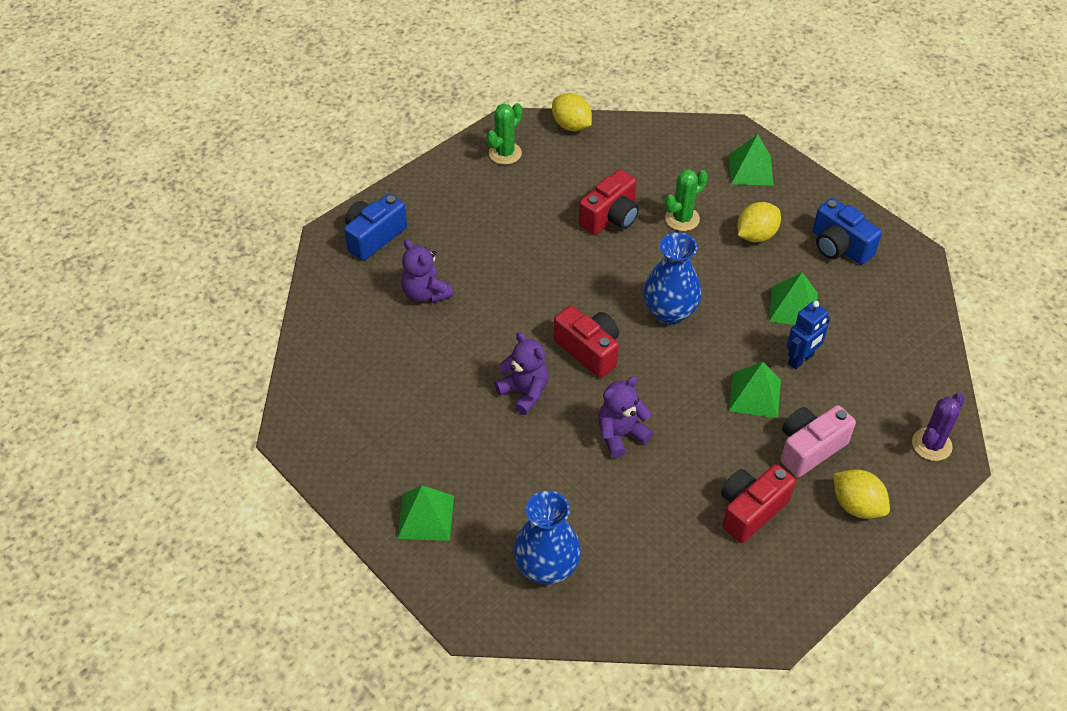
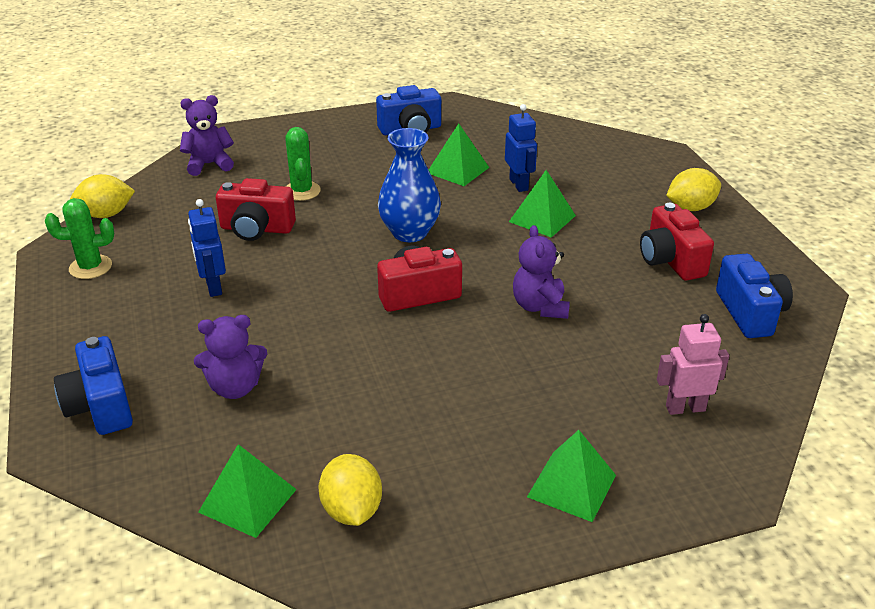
camera: 65 degrees left, 15 degrees down
(505, 153) = (90, 267): green cactus -> green cactus turned 75 degrees counterclockwise
(523, 229) = (213, 287): none -> blue robot
(524, 392) = (441, 354): purple teddy bear -> purple teddy bear (209, 164)
(546, 567) = (685, 408): blue vase -> pink robot
(610, 217) = (256, 229): red camera -> red camera turned 120 degrees clockwise
(705, 589) = (750, 313): none -> blue camera
(750, 169) = (281, 141): green pyramid -> green pyramid (247, 500)
(756, 235) = (360, 162): yellow lemon -> yellow lemon (352, 510)
(809, 448) = (618, 210): pink camera -> none
(931, 444) = (646, 157): purple cactus -> none

